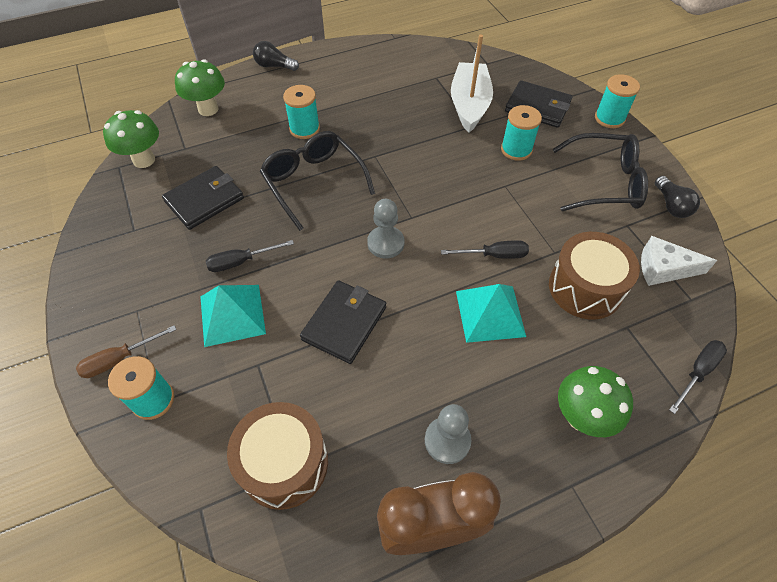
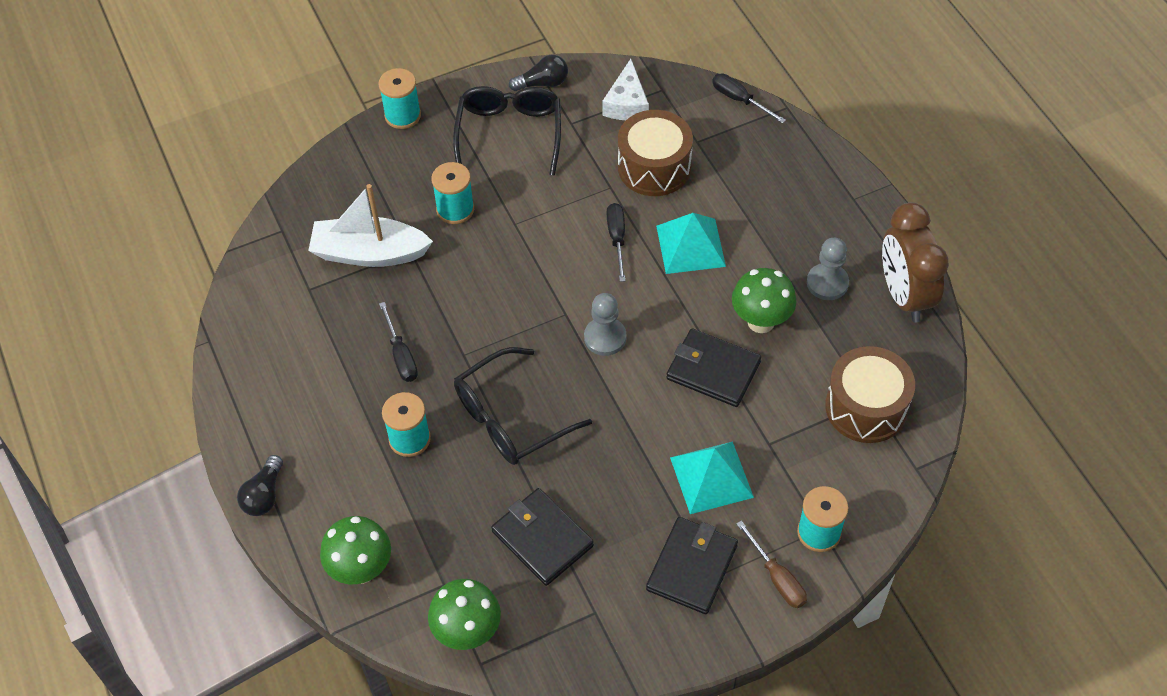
camera: 90 degrees left, 0 degrees up
(241, 261) = (639, 480): black screwdriver -> black screwdriver (401, 355)
(538, 107) = (378, 182): black wallet -> black wallet (692, 567)
(581, 417) = (792, 186): green mushroom -> green mushroom (760, 321)

